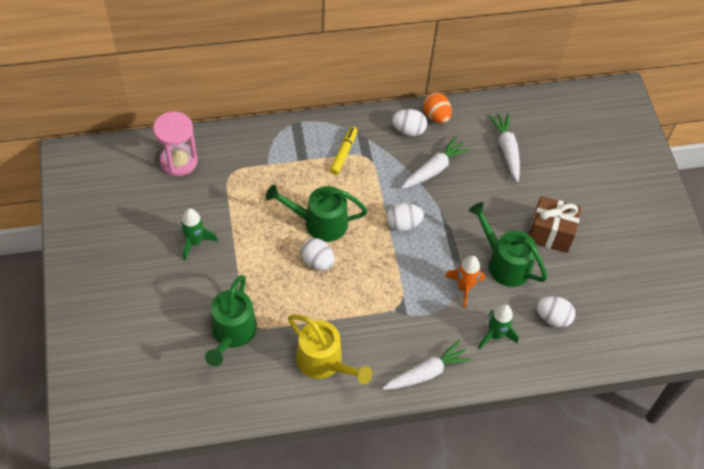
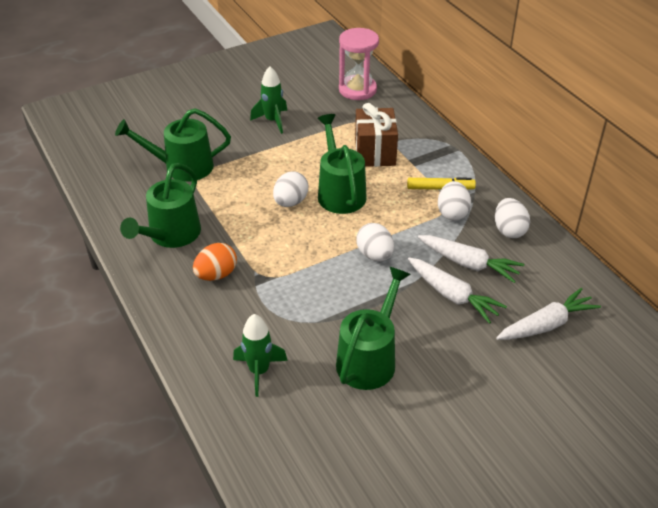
camera: 75 degrees right, 15 degrees down
(324, 362) = (171, 235): yellow watering can -> green watering can
(426, 373) = (184, 318): white carrot -> white carrot (452, 295)
(436, 116) = (548, 249): orange egg -> orange egg (216, 275)
(464, 287) = (314, 327): orange rocket -> none
(550, 233) = (441, 398): brown gift -> brown gift (375, 152)
(553, 318) = (309, 427): white egg -> white egg (452, 213)

